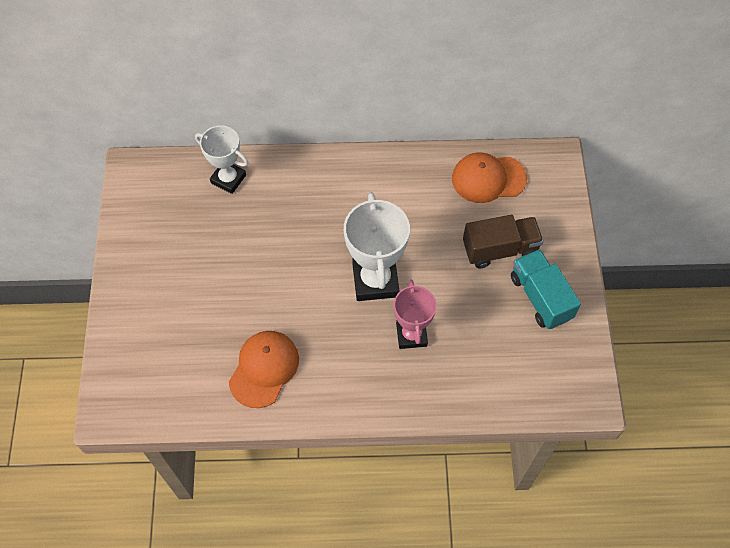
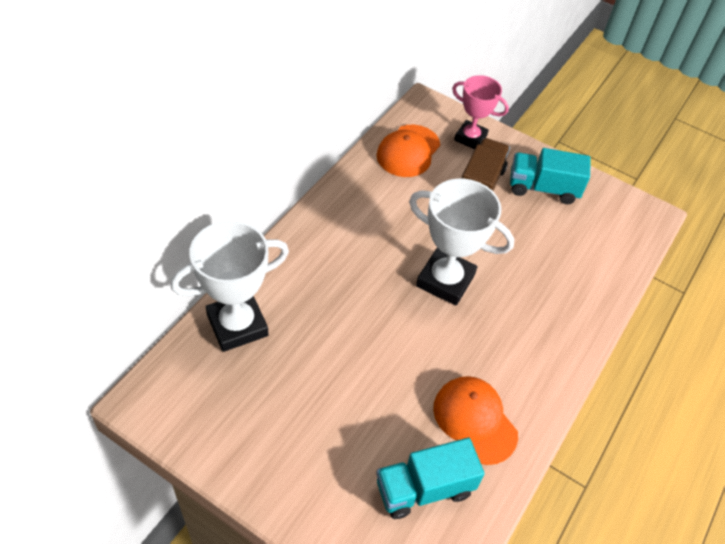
camera: 60 degrees left, 10 degrees down
(186, 366) = (424, 488): none -> turquoise truck
(228, 179) = (237, 325): white trophy -> white trophy, size x1.53
(411, 335) = (518, 288): pink trophy -> pink trophy (470, 138)

